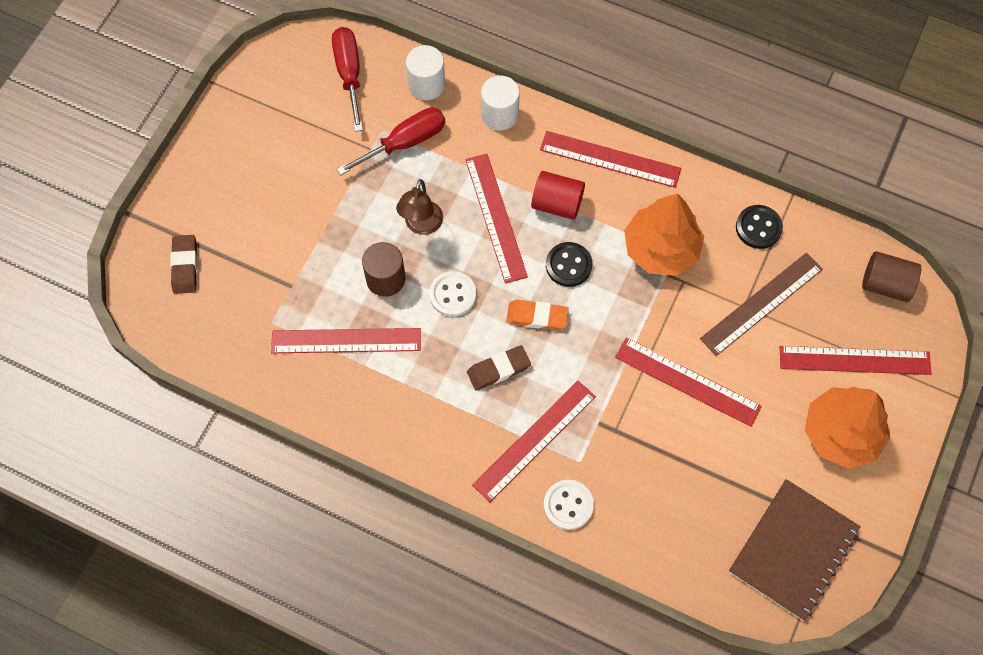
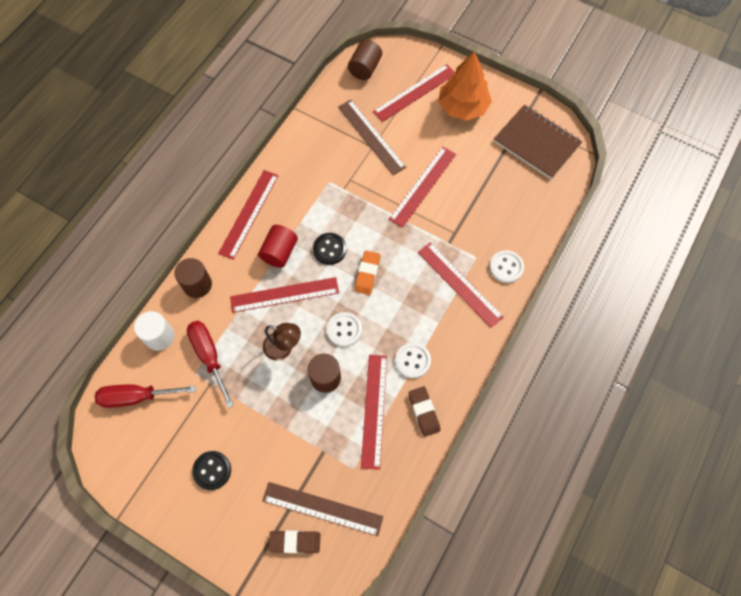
camera: 85 degrees left, 0 degrees up
(223, 292) = (322, 509): none -> brown ruler
(416, 384) = (412, 361): none -> white button
(498, 369) = (405, 303): brown eraser -> brown eraser (424, 412)
(499, 114) = (197, 285): white cylinder -> brown cylinder
(661, 249) = (324, 190): orange tree -> none
(758, 228) = (316, 131): black button -> black button (212, 470)
(854, 360) = (414, 92): red ruler -> red ruler turned 45 degrees clockwise

